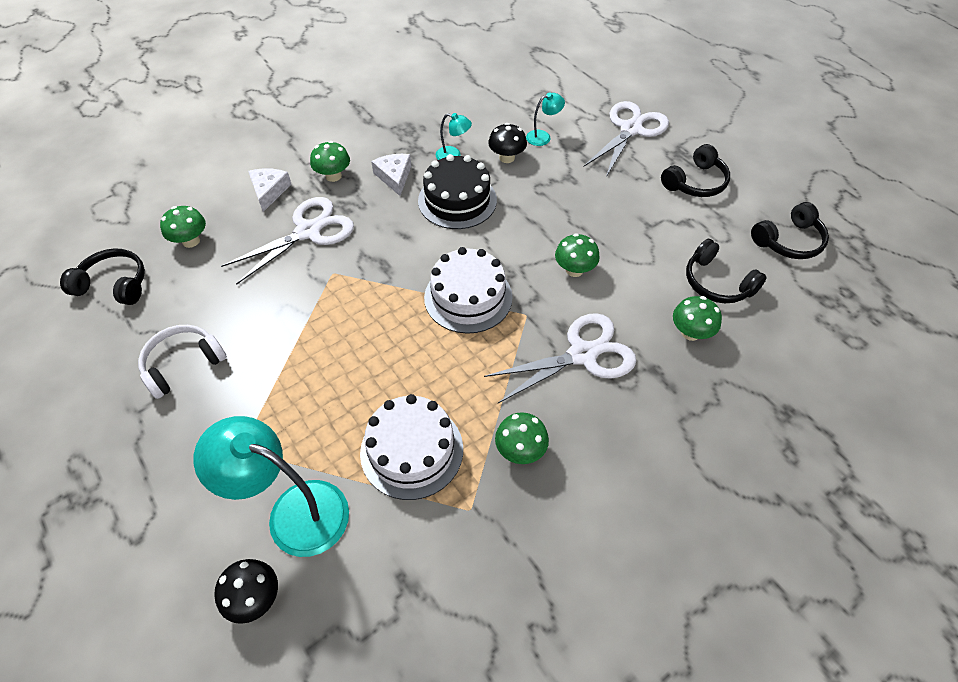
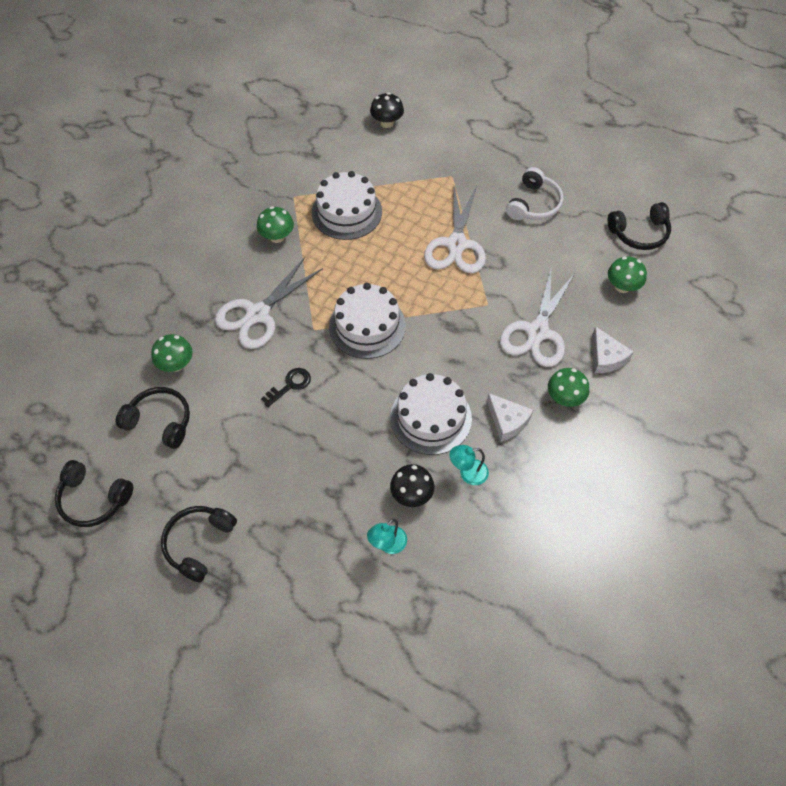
camera: 155 degrees right, 5 degrees up
(293, 511) = (395, 160): turquoise lamp -> none
(457, 200) = (430, 418): black cake -> white cake
(574, 270) = (290, 385): green mushroom -> black key
(631, 129) = (291, 602): white scissors -> white scissors (456, 244)
(788, 241) = (94, 499): black headphones -> black headphones turned 105 degrees counterclockwise

